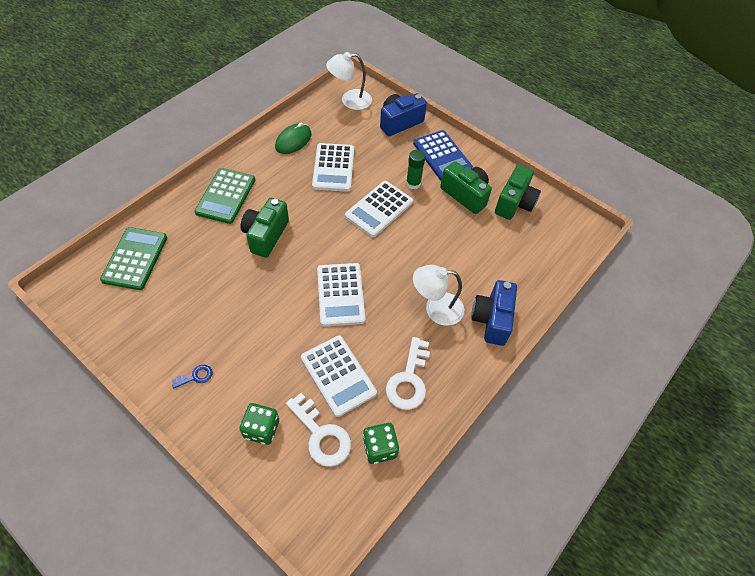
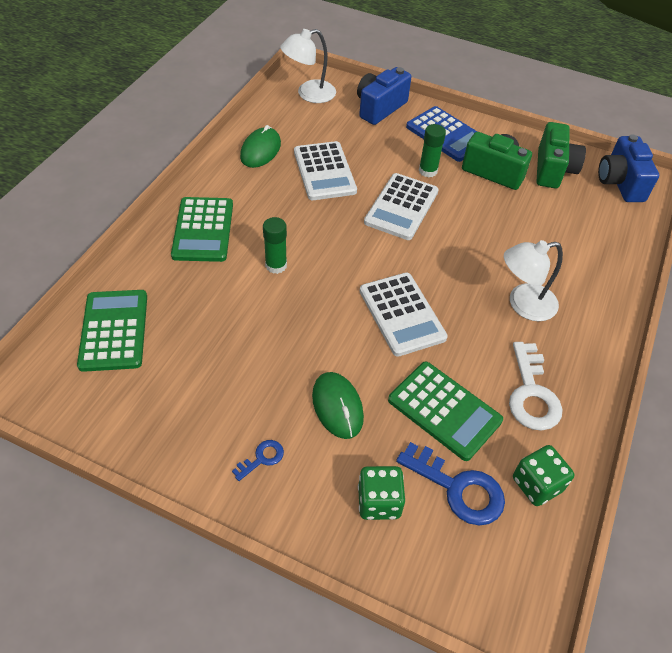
camera: 15 degrees left, 5 degrees down
(263, 353) = (337, 406): none -> green mouse
(266, 235) = (276, 265): green camera -> green glue stick
(321, 435) = (458, 488): white key -> blue key
(338, 375) = (444, 410): white calculator -> green calculator
(492, 319) = (592, 302): blue camera -> blue camera (620, 183)

